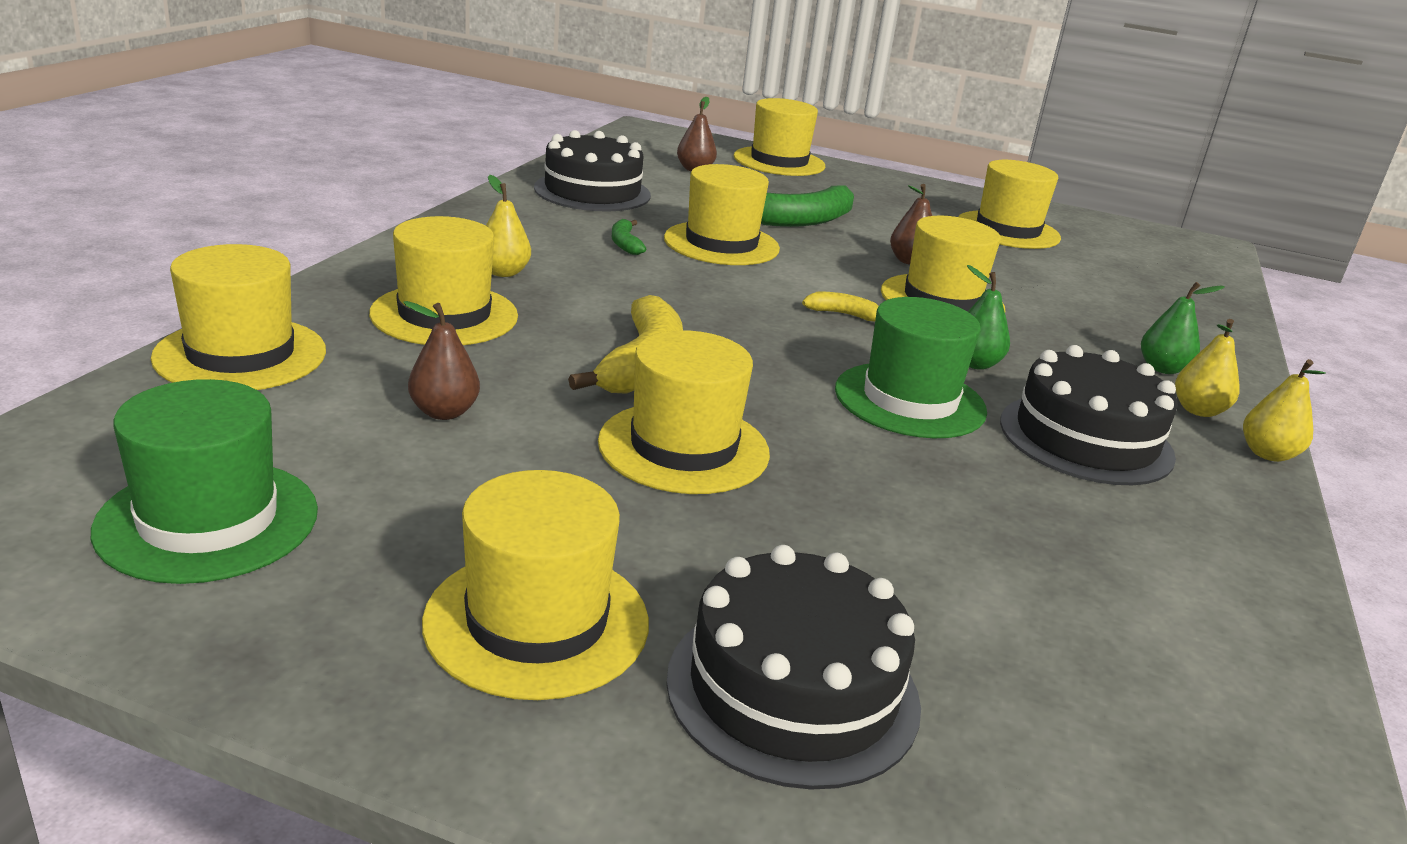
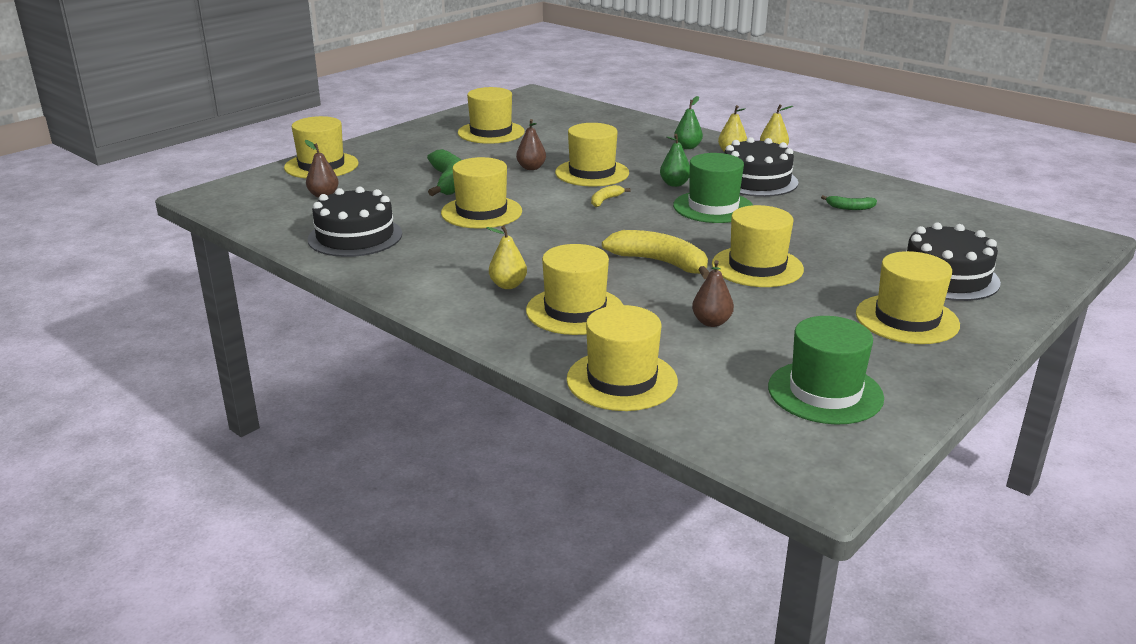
camera: 65 degrees left, 0 degrees up
(625, 244) = (470, 241): green banana -> green banana (850, 208)

